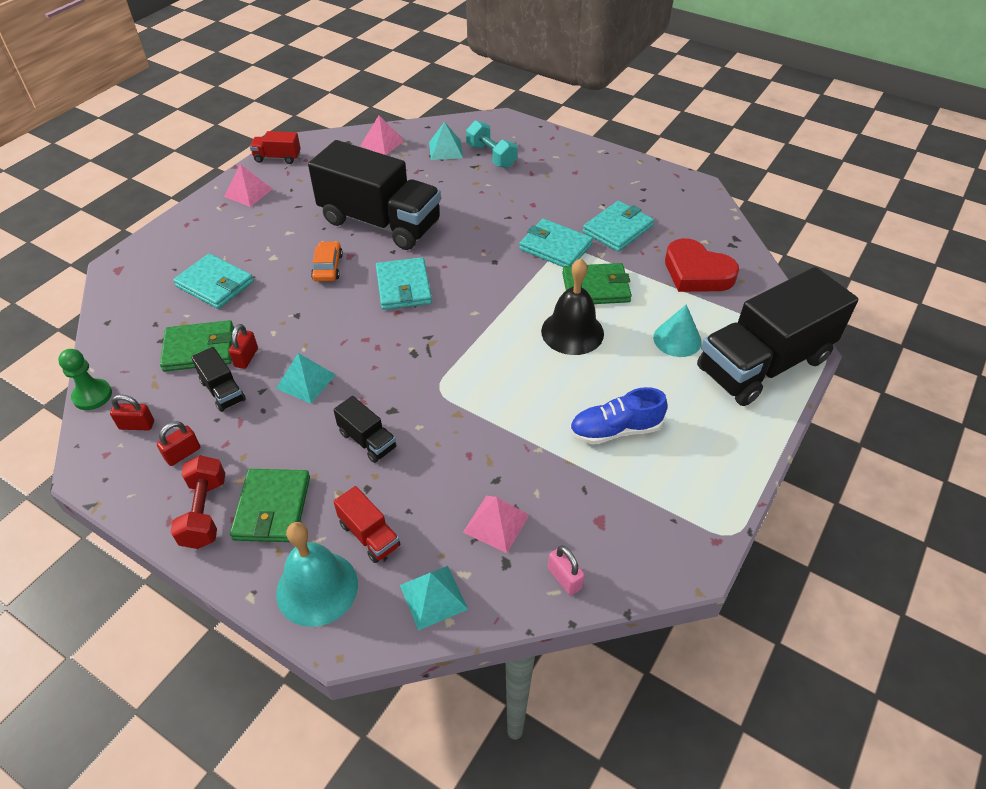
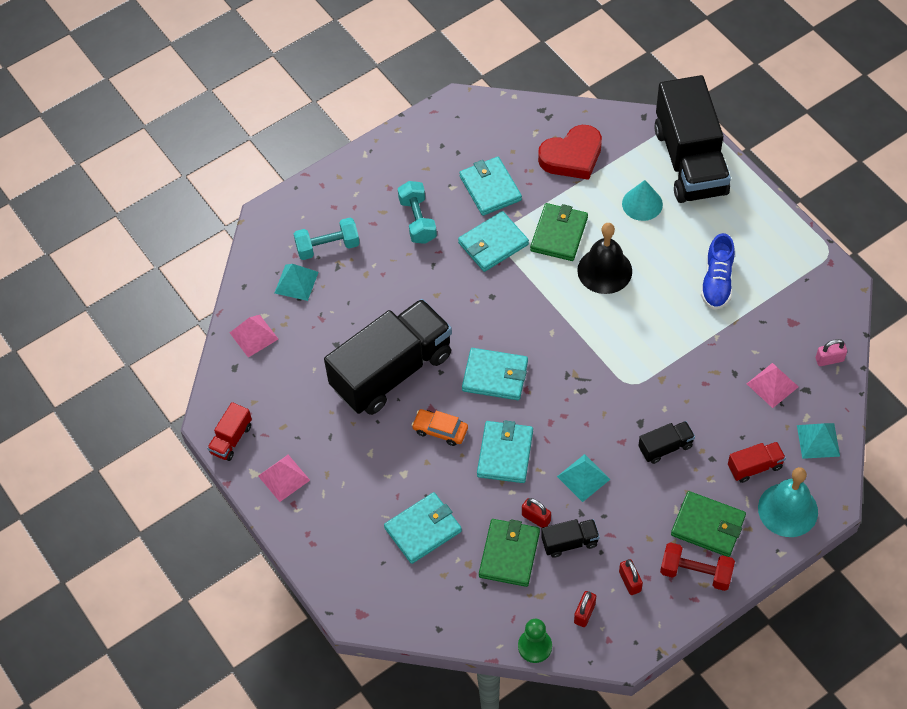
camera: 65 degrees left, 10 degrees up
(316, 316) = (505, 453): none -> turquoise wallet
(551, 196) = (417, 220): none -> turquoise dumbbell

